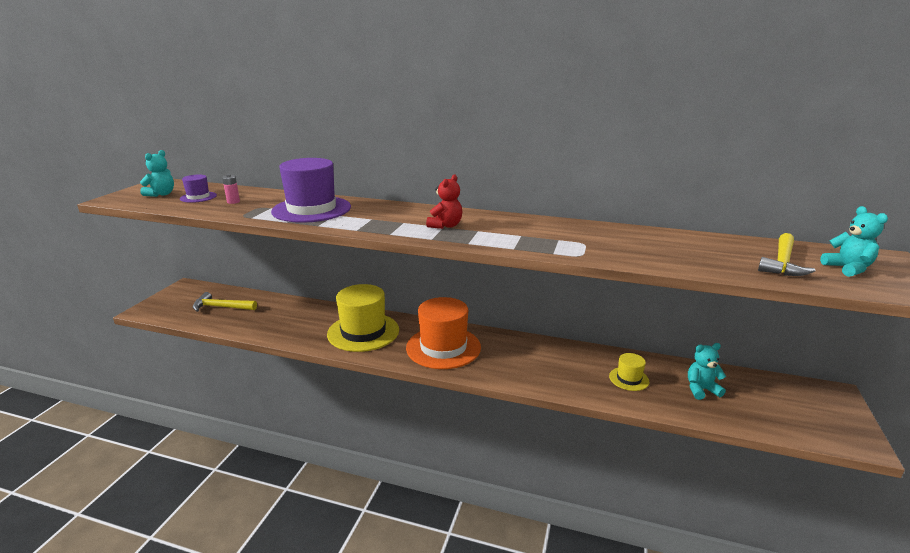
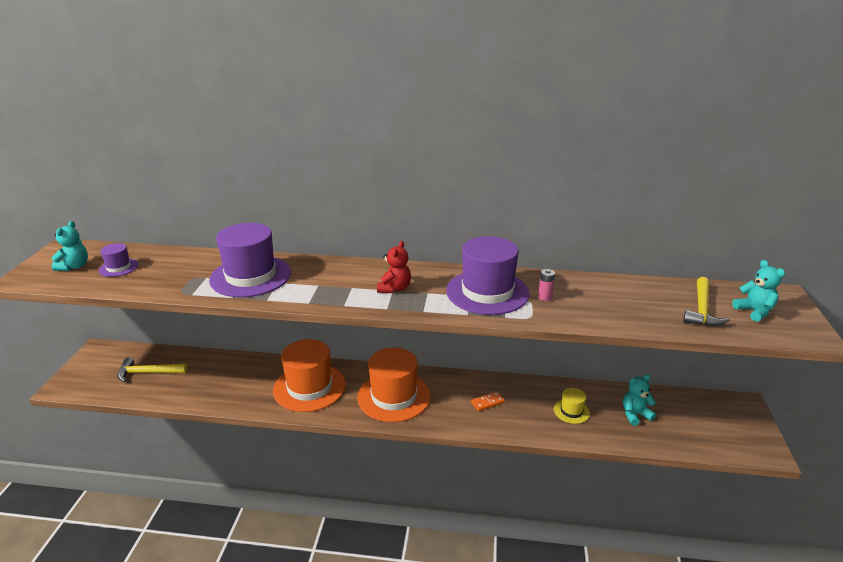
camera: 10 degrees left, 5 degrees up
(233, 202) = (161, 272): pink battery -> pink battery (544, 297)
(363, 332) = (309, 387): yellow hat -> orange hat
(538, 362) = (487, 402): none -> orange domino
(540, 234) = (487, 292): none -> purple hat

